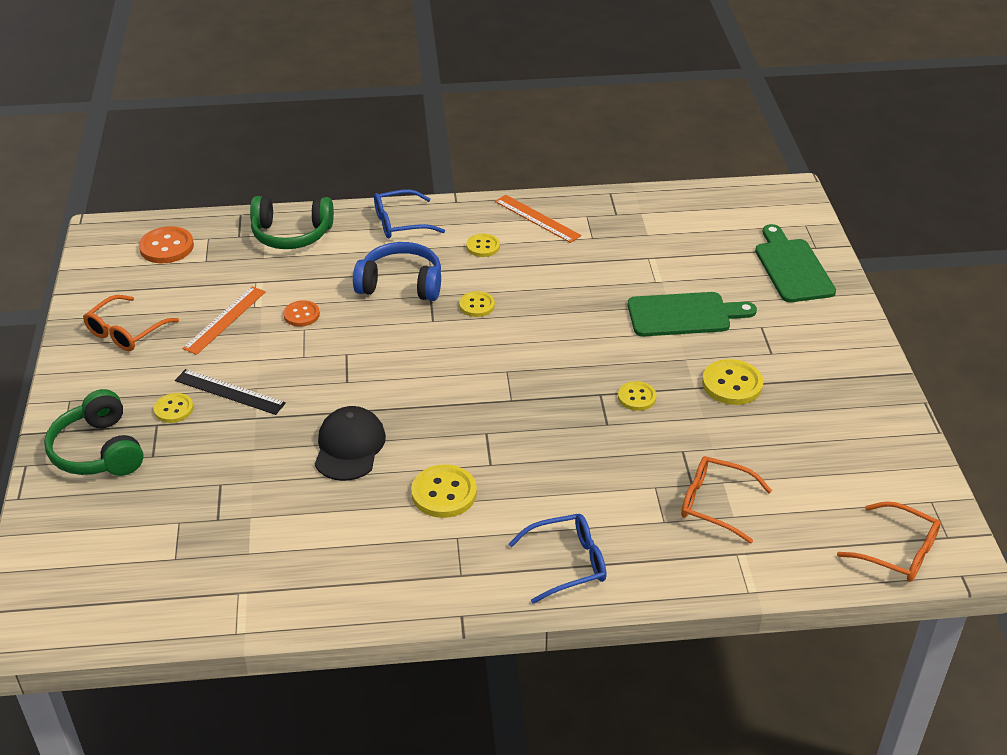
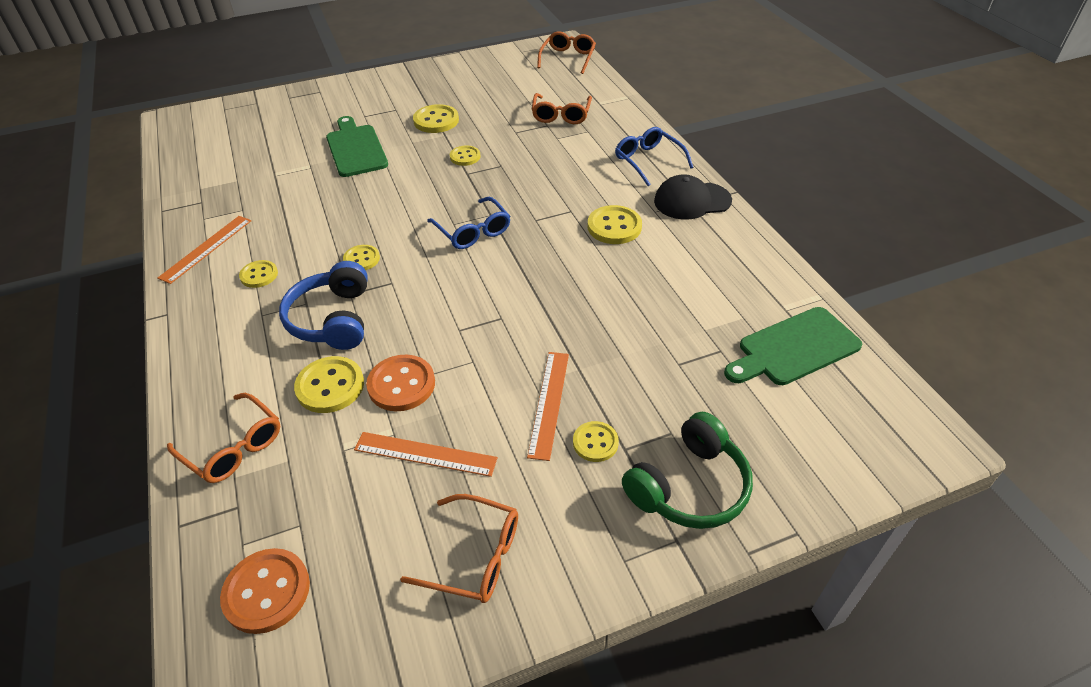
camera: 105 degrees left, 5 degrees up
(229, 392) = (549, 403): black ruler -> orange ruler
(291, 234) = (233, 447): green headphones -> orange glasses
(301, 315) = (401, 384): orange button -> orange button, size x1.58
(323, 279) = (330, 386): none -> yellow button
(349, 447) = (588, 292): black cap -> black cap (692, 201)
(400, 223) = (210, 349): blue glasses -> blue glasses (473, 231)
(792, 268) = (285, 110): green cutting board -> green cutting board (794, 348)

